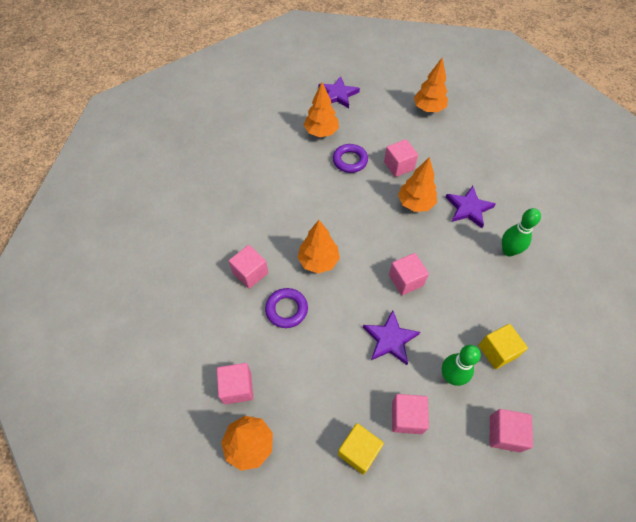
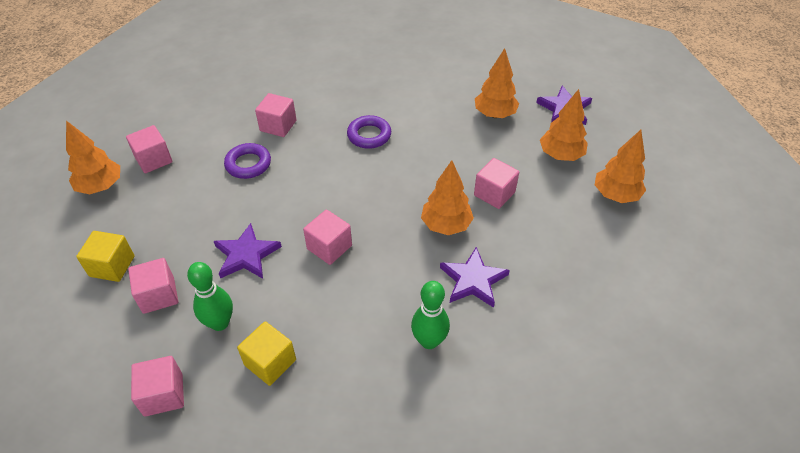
camera: 65 degrees right, 10 degrees down
(318, 261) = (317, 168): orange tree -> orange tree (560, 155)
(350, 161) = (470, 150): purple ring -> purple ring (369, 135)

